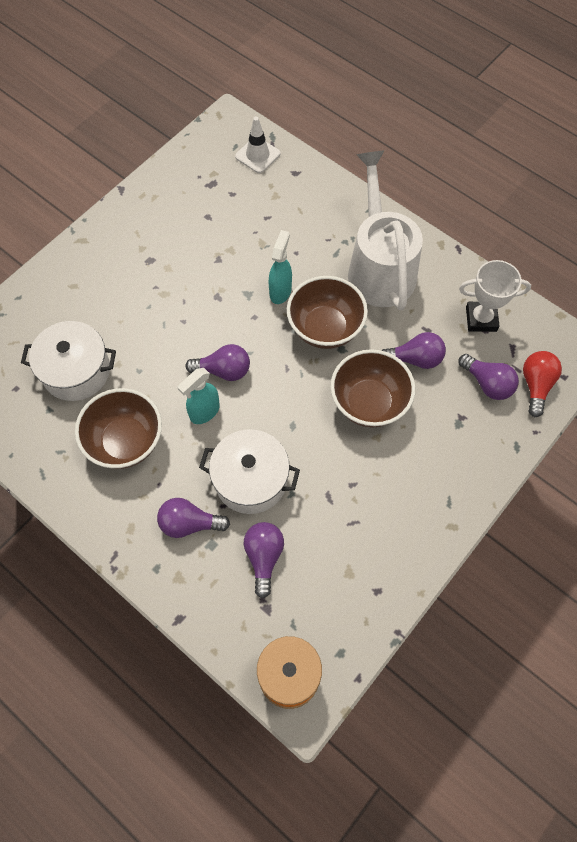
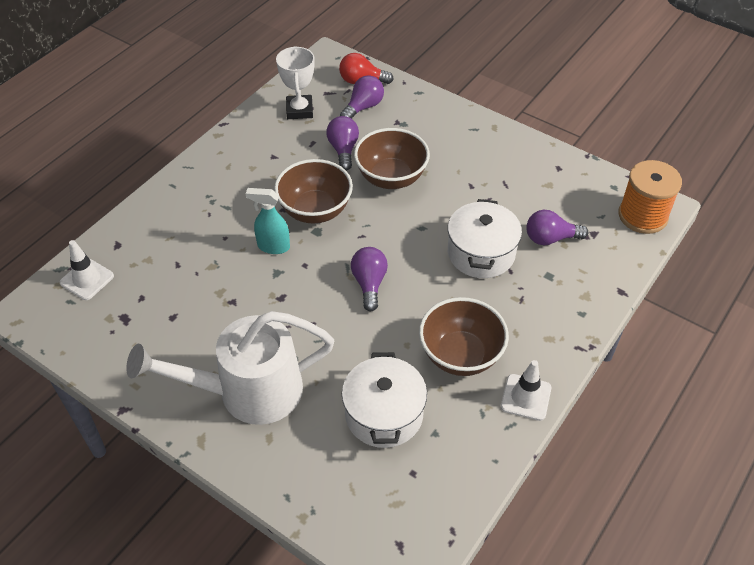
camera: 95 degrees left, 15 degrees down
(68, 492) = (526, 397): none -> white traffic cone
(189, 523) = (533, 293): purple light bulb -> none
(204, 412) = (417, 294): turquoise spray bottle -> none
(379, 267) = (243, 176): white watering can -> white watering can (247, 392)

